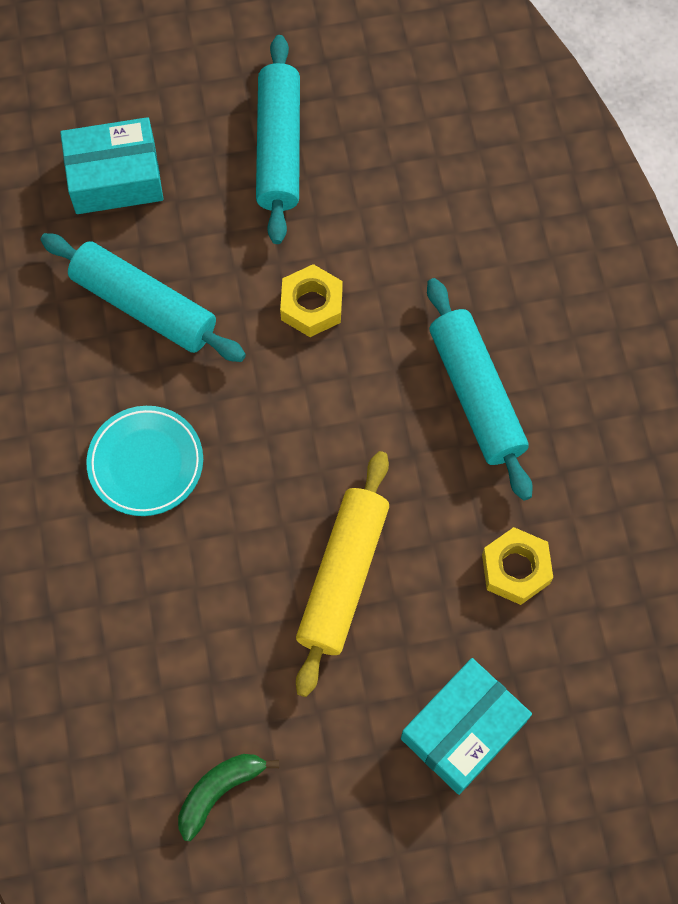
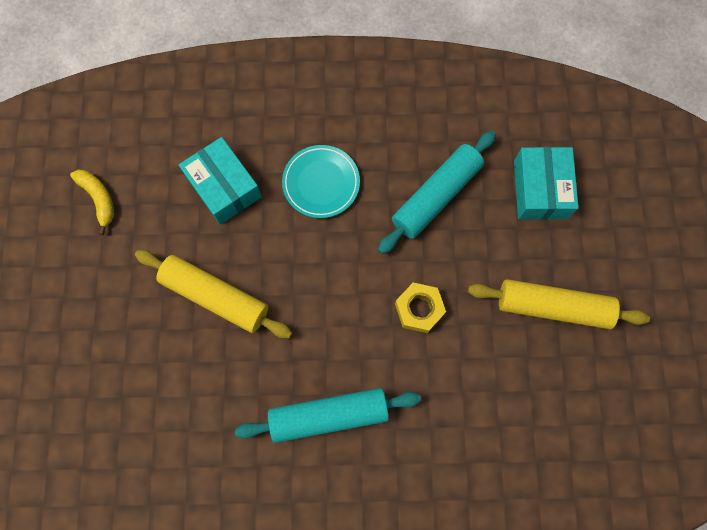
camera: 100 degrees right, 5 degrees up
(219, 791) = (99, 199): green banana -> yellow banana
(278, 148) = (553, 307): turquoise rolling pin -> yellow rolling pin
(463, 730) = (94, 356): turquoise box -> turquoise box (224, 187)
(515, 569) = (193, 416): yellow nut -> none

